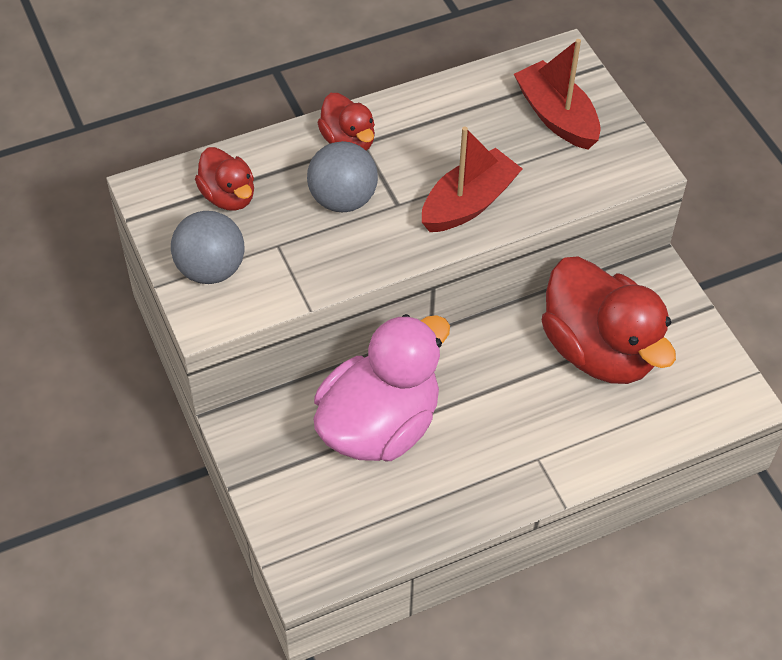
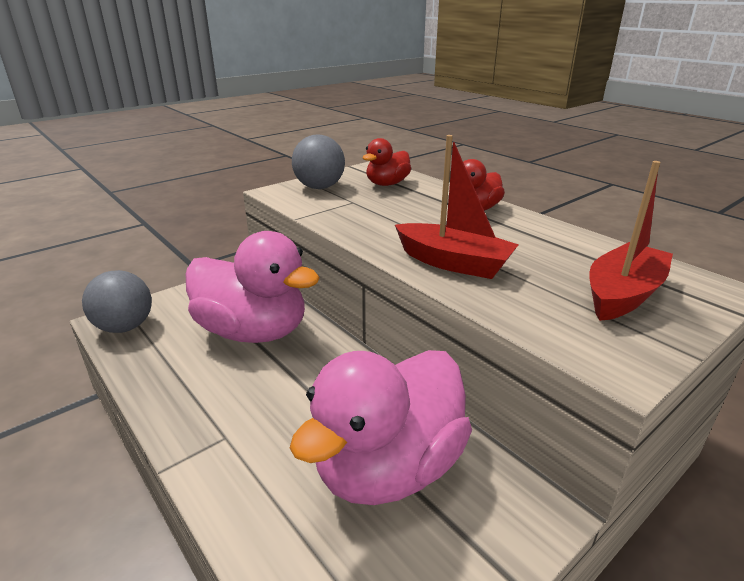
camera: 75 degrees right, 25 degrees down
(343, 199) = (413, 215): grey ball -> grey ball (125, 327)
(599, 350) = (388, 467): red duck -> pink duck

